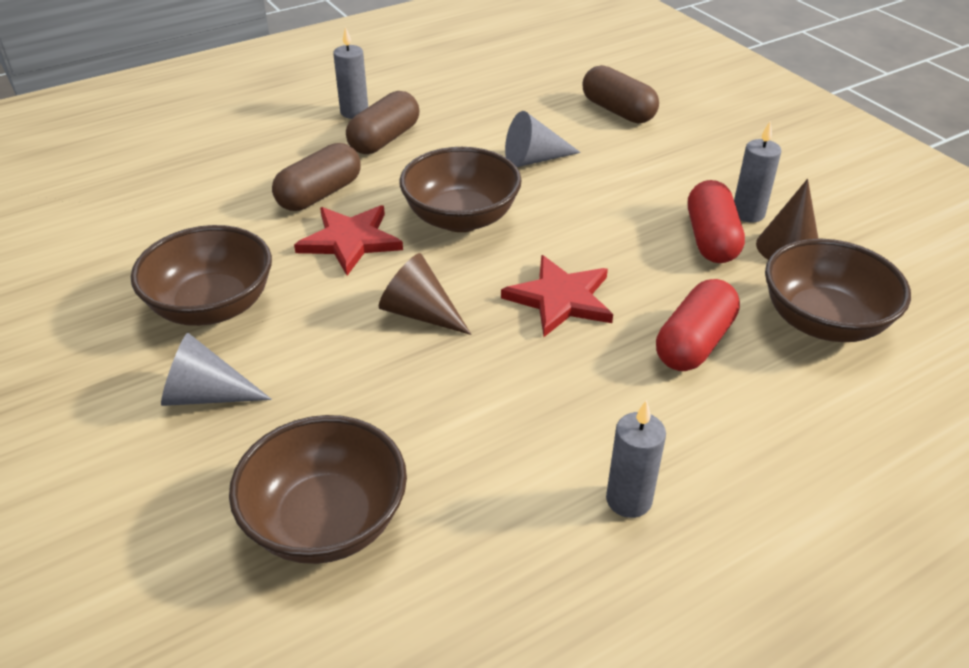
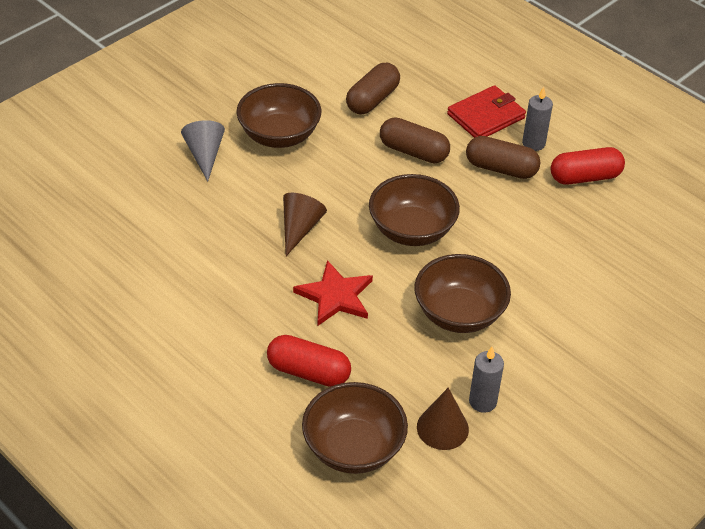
camera: 75 degrees right, 5 degrees up
(288, 133) = (486, 116): none -> red wallet
(326, 521) = (126, 224): brown bowl -> brown bowl (459, 313)
(350, 241) = (364, 179): red star -> none
(534, 159) = (509, 259): grey cone -> none
(618, 111) = (615, 305): brown capsule -> brown capsule (372, 99)
(628, 500) = (162, 347): grey candle -> none
(711, 239) = (437, 378): red capsule -> red capsule (585, 177)

